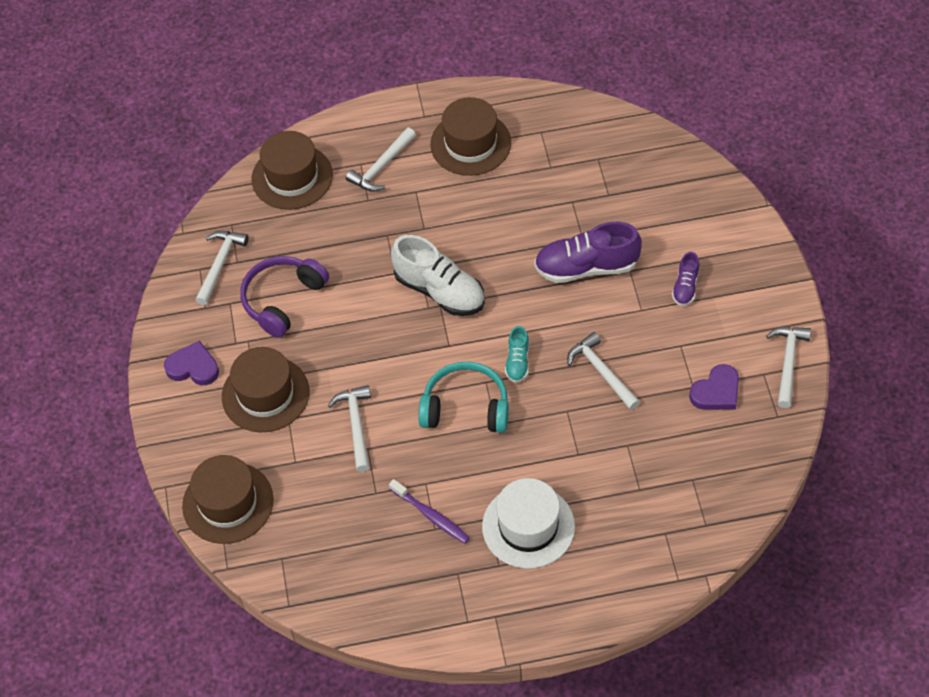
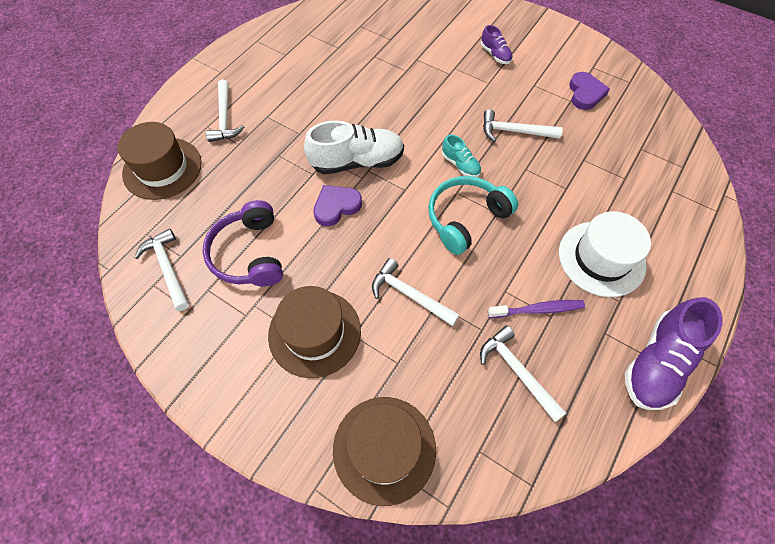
camera: 50 degrees left, 5 degrees up
(193, 367) = (229, 364): purple heart -> purple heart (336, 206)
(470, 143) = (271, 67): brown hat -> none
(586, 267) = (429, 83): purple shoe -> purple shoe (657, 362)
(788, 362) = (596, 53): white hammer -> white hammer (517, 371)

